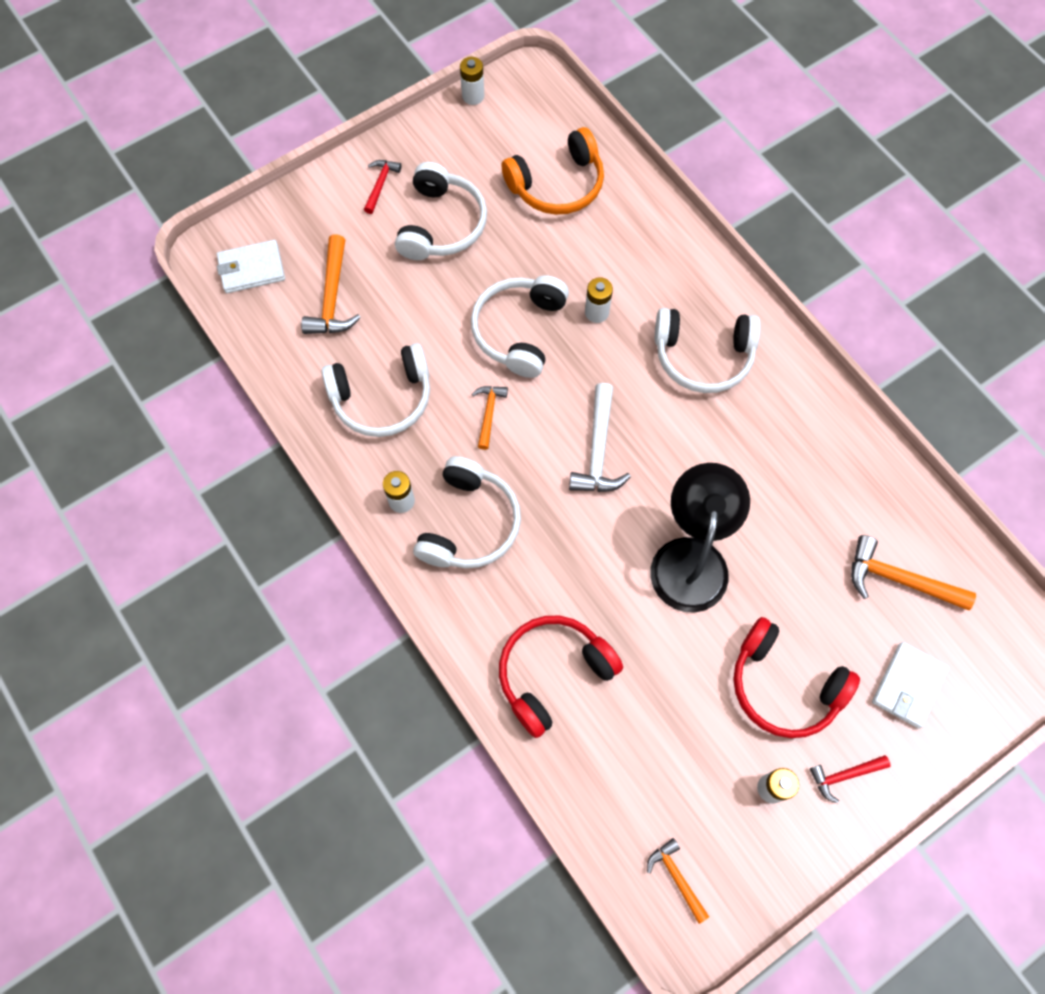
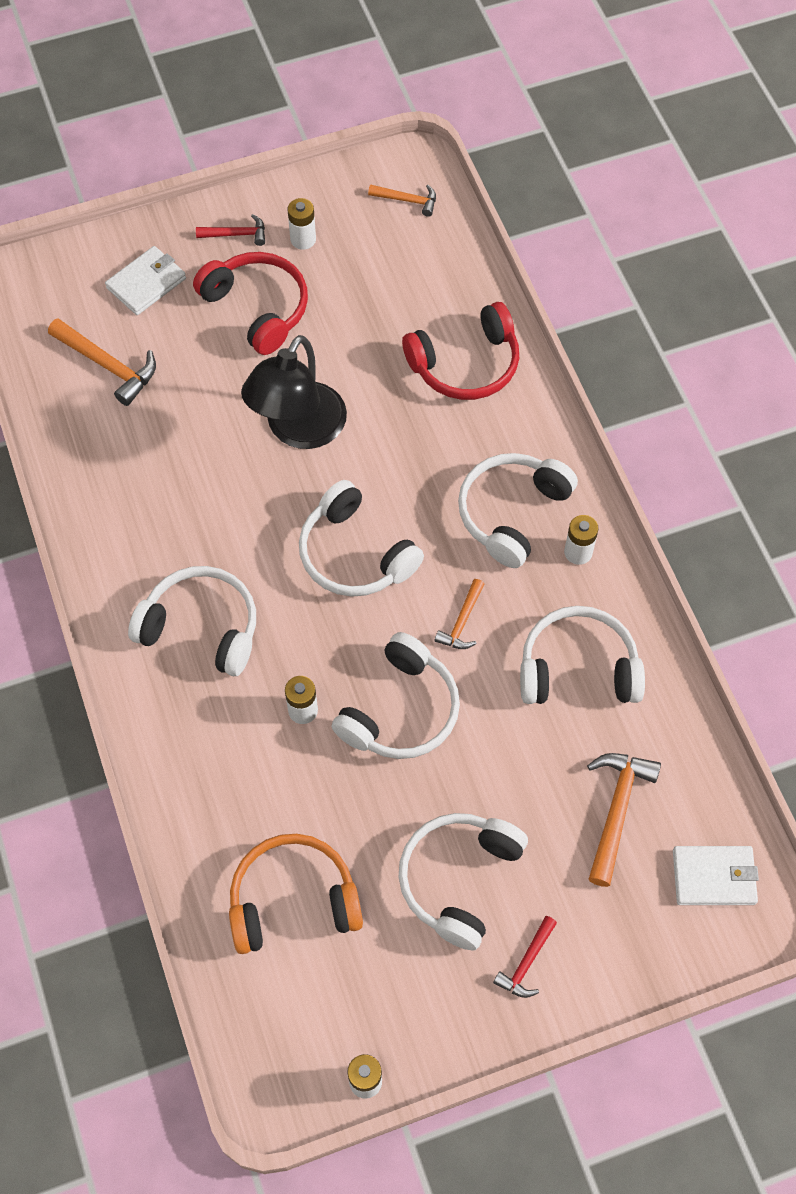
camera: 165 degrees left, 5 degrees down
(598, 450) = (355, 554): white hammer -> white headphones
(676, 877) = (407, 200): orange hammer -> orange hammer turned 60 degrees counterclockwise

